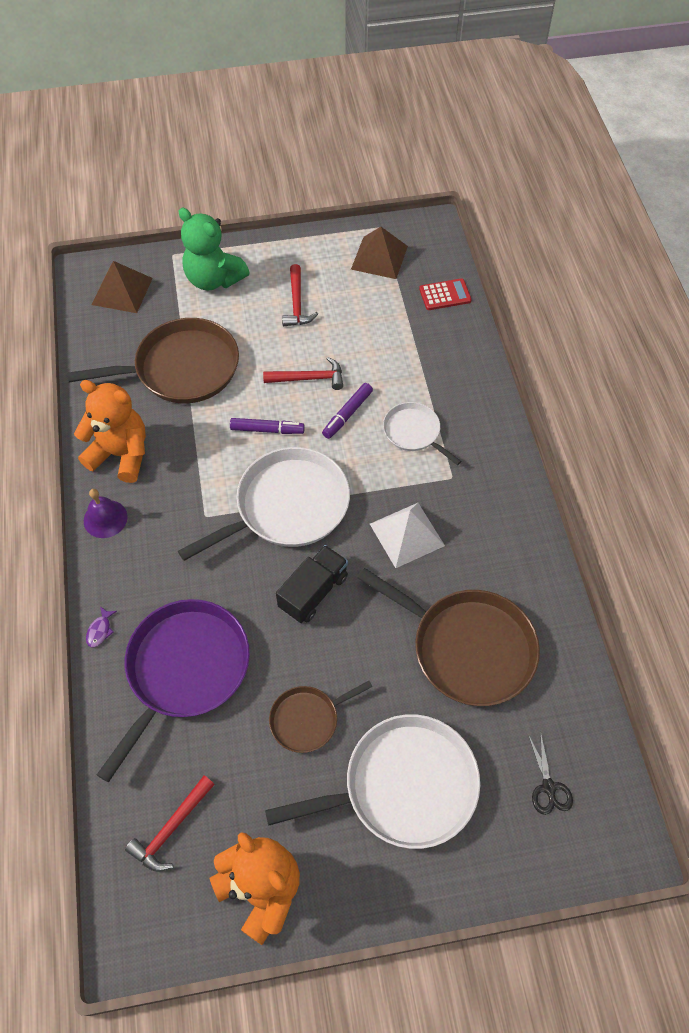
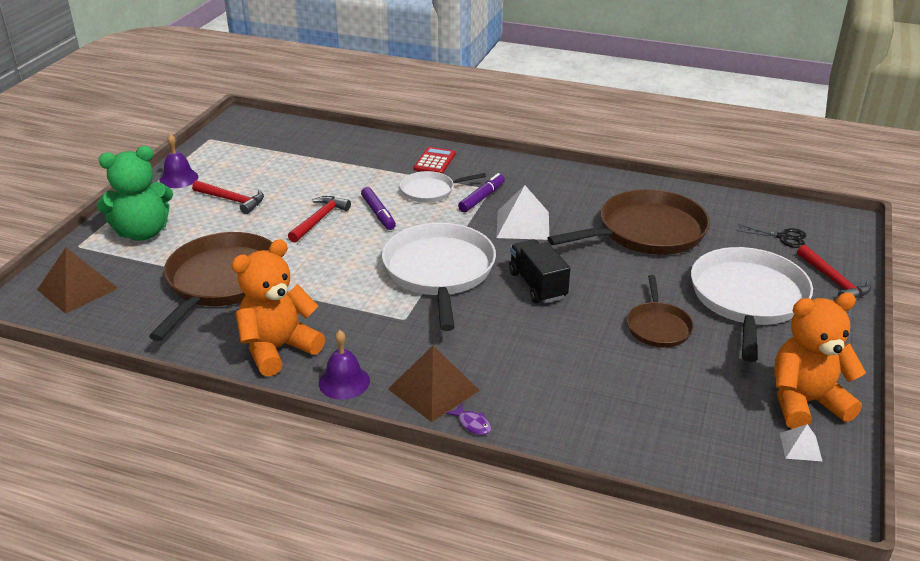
camera: 60 degrees left, 25 degrees down
(171, 828) = (720, 439): red hammer -> red hammer (833, 281)
(184, 670) = (559, 381): purple pan -> none
(194, 902) = (800, 447): none -> white pyramid
(267, 430) = (348, 257): purple marker -> purple marker (482, 198)
(304, 249) = (178, 178): none -> purple bell
(379, 257) = (239, 149): brown pyramid -> brown pyramid (433, 389)
(445, 295) = (316, 136): red calculator -> red calculator (434, 161)

